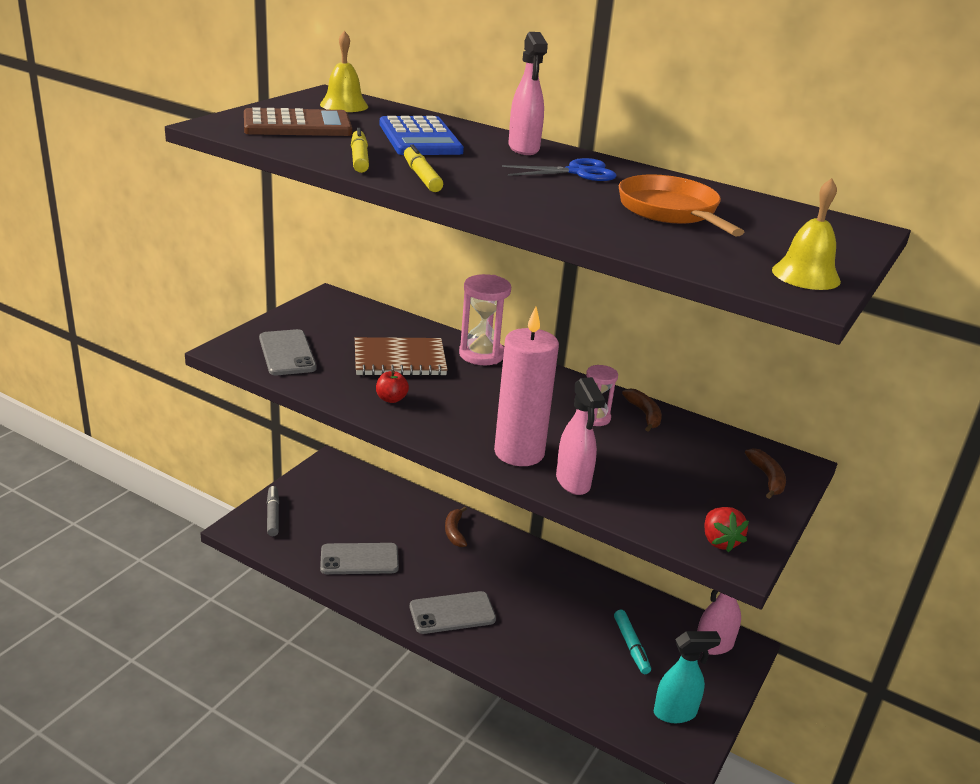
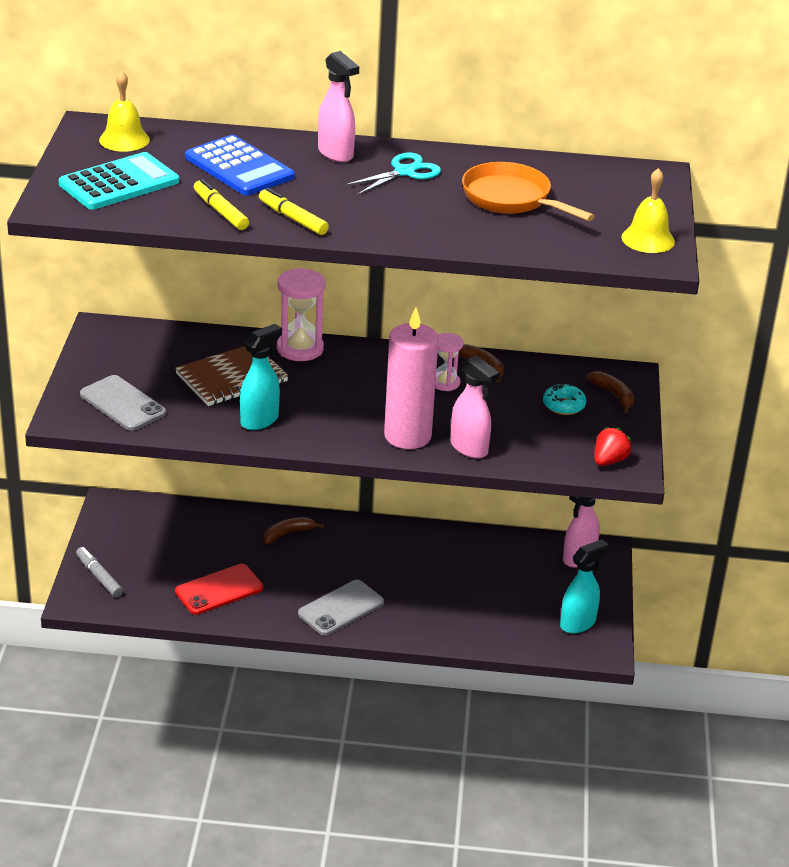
camera: 25 degrees left, 5 degrees up
(297, 125) = (119, 183): brown calculator -> turquoise calculator
(359, 559) = (219, 590): grey phone -> red phone
(391, 399) = (260, 420): red apple -> turquoise spray bottle
(454, 532) = (288, 533): brown banana -> brown banana turned 90 degrees clockwise
(577, 172) = (404, 172): blue scissors -> turquoise scissors
(631, 646) = (511, 582): turquoise marker -> none
(704, 472) = (563, 405): none -> turquoise donut
(719, 541) = (609, 461): red strawberry -> red strawberry turned 105 degrees counterclockwise

